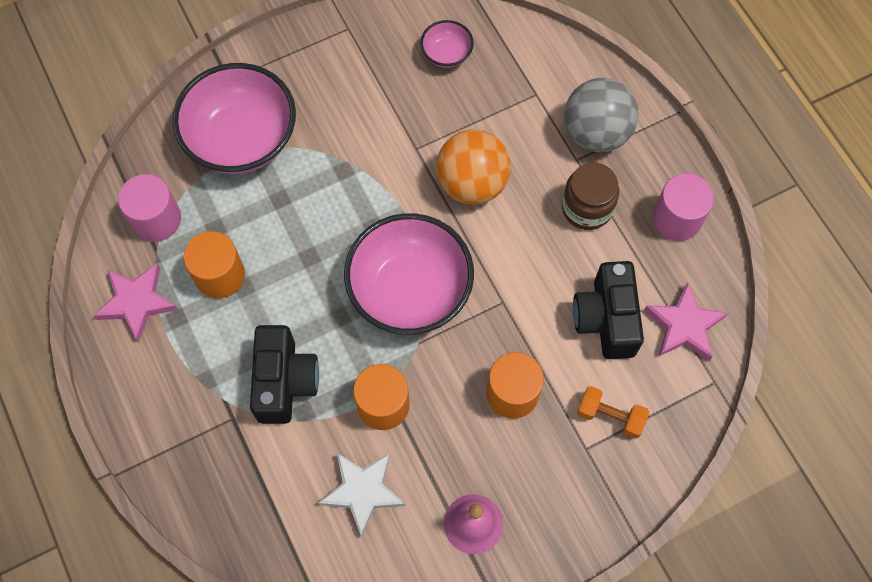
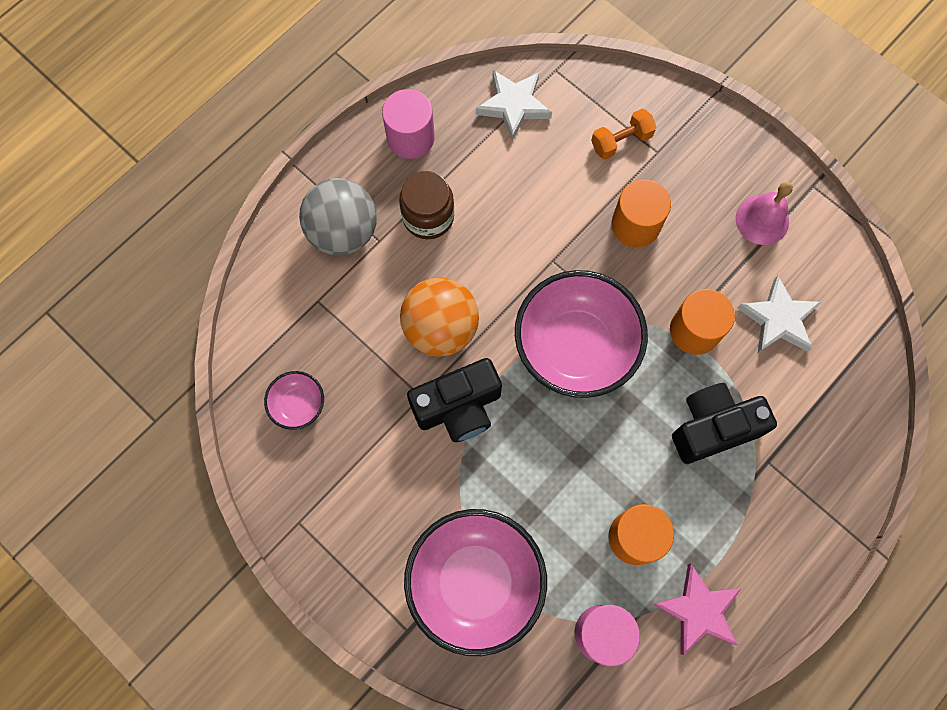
camera: 110 degrees left, 5 degrees up
(606, 319) = (533, 169): black camera -> black camera (458, 407)
(610, 416) = (621, 141): orange dumbbell -> orange dumbbell turned 60 degrees clockwise
(684, 326) = (513, 105): pink star -> white star

